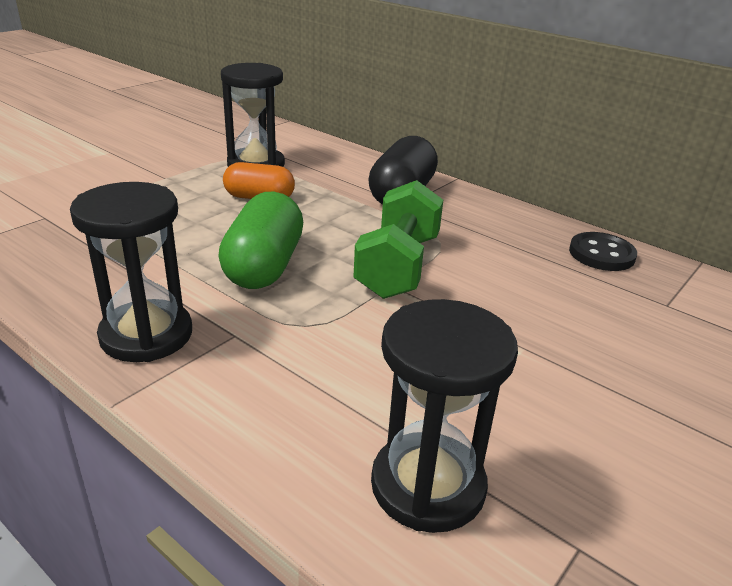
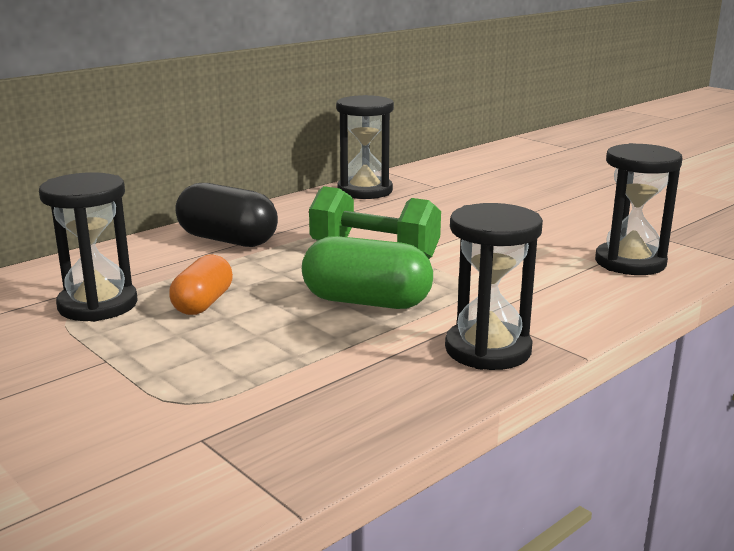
camera: 80 degrees left, 10 degrees down
(601, 254) = (365, 191): black button -> black hourglass

